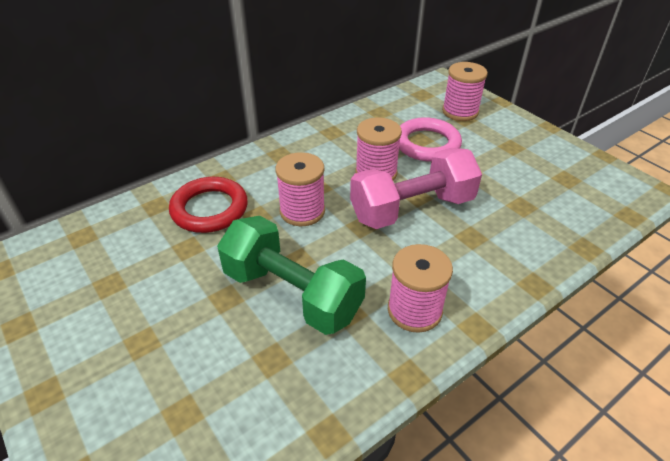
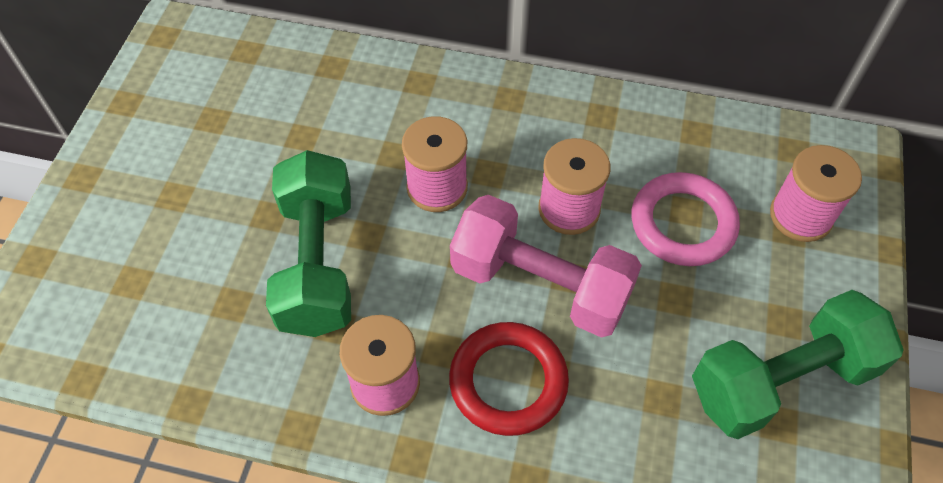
camera: 50 degrees right, 15 degrees up
(209, 209) = (366, 110): red ring -> red ring (508, 381)
(543, 165) = (781, 380): none -> green dumbbell

